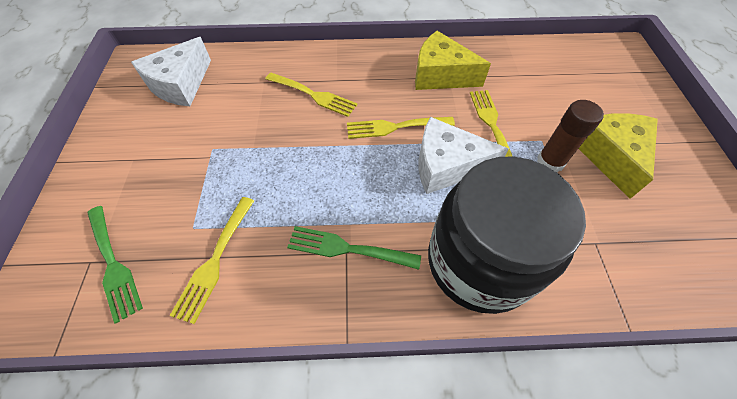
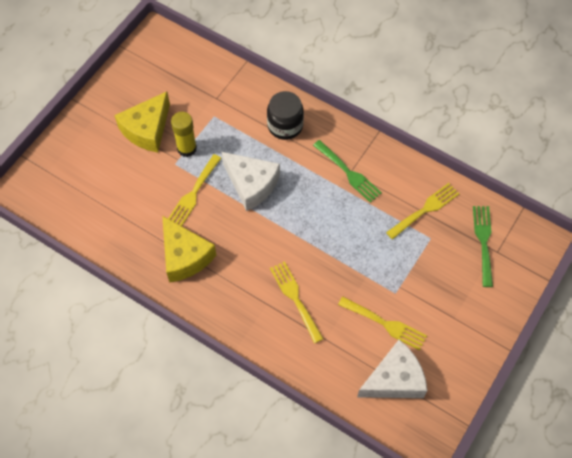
camera: 145 degrees left, 5 degrees up
(395, 127) = (259, 232): yellow fork -> yellow fork (385, 324)
(479, 262) = (285, 126): black jar -> black jar, size x0.55
(550, 162) = (187, 148): brown glue stick -> yellow glue stick

